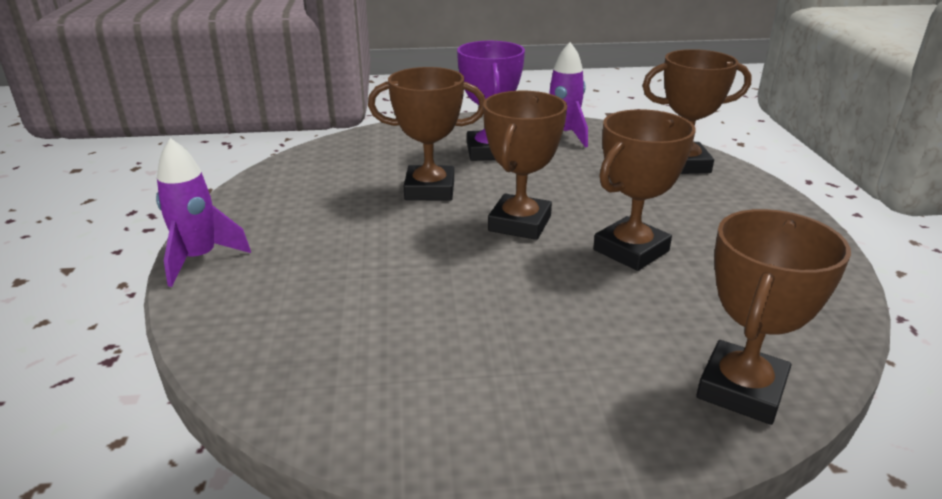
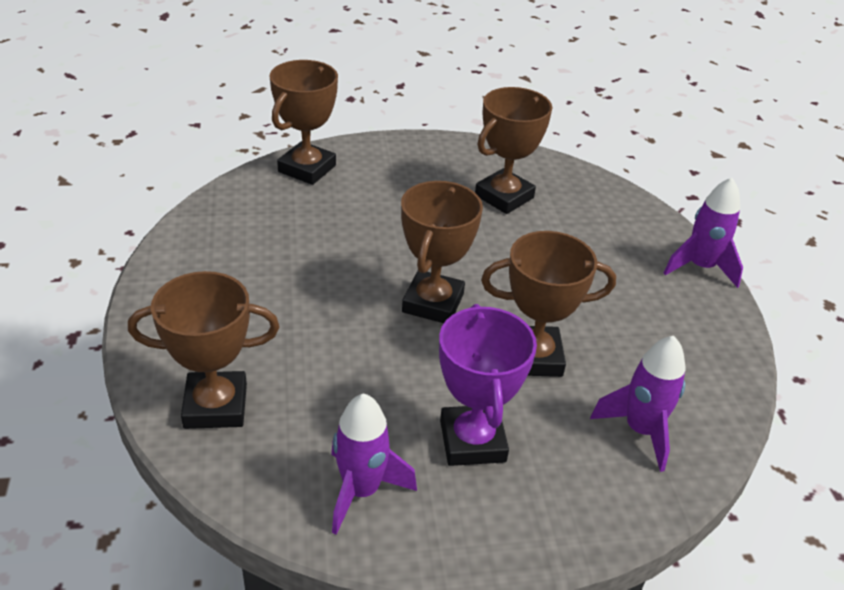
camera: 175 degrees right, 10 degrees up
(363, 156) = (640, 430): none -> purple rocket
(631, 250) = (335, 268): brown trophy -> brown trophy (504, 196)

